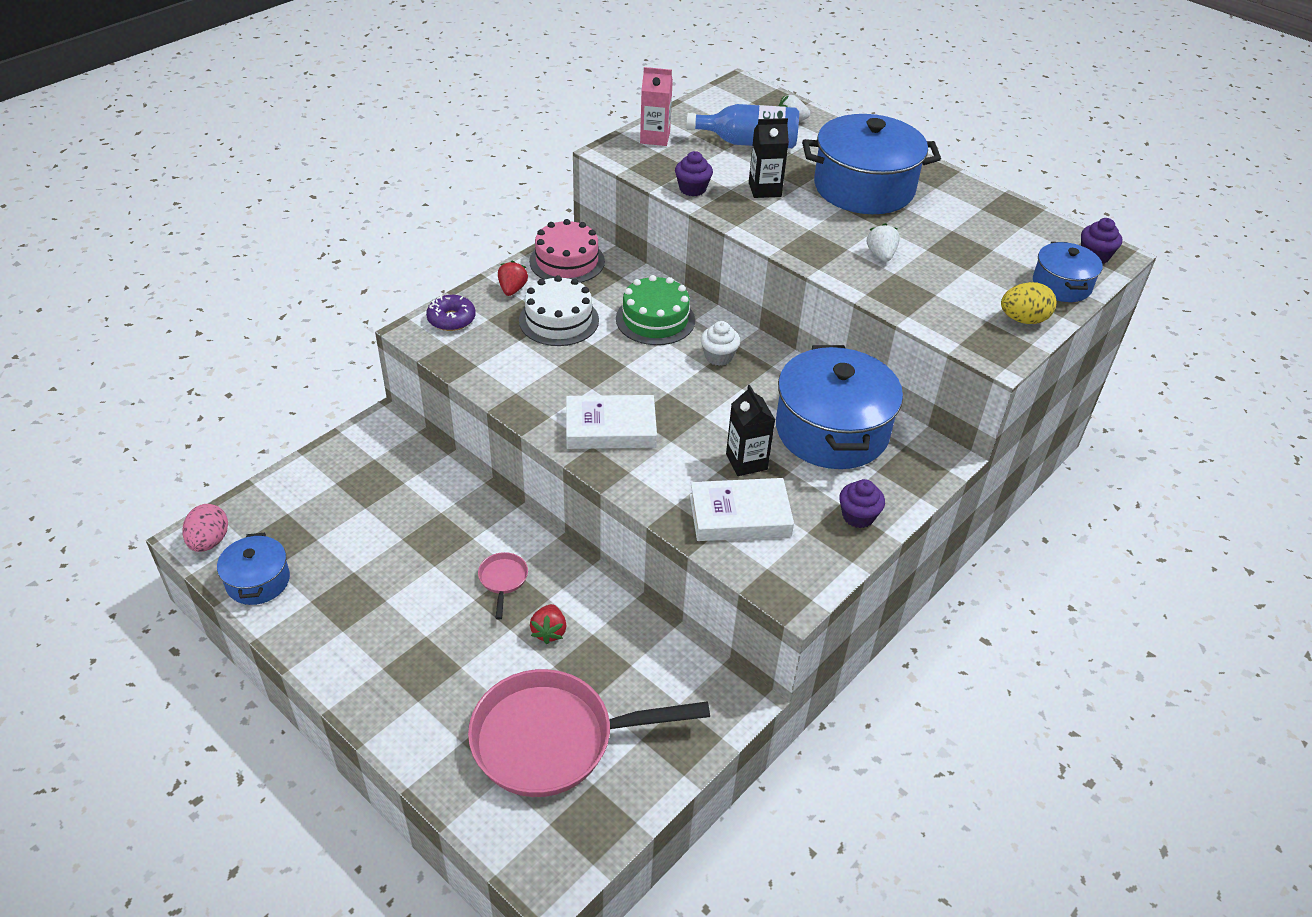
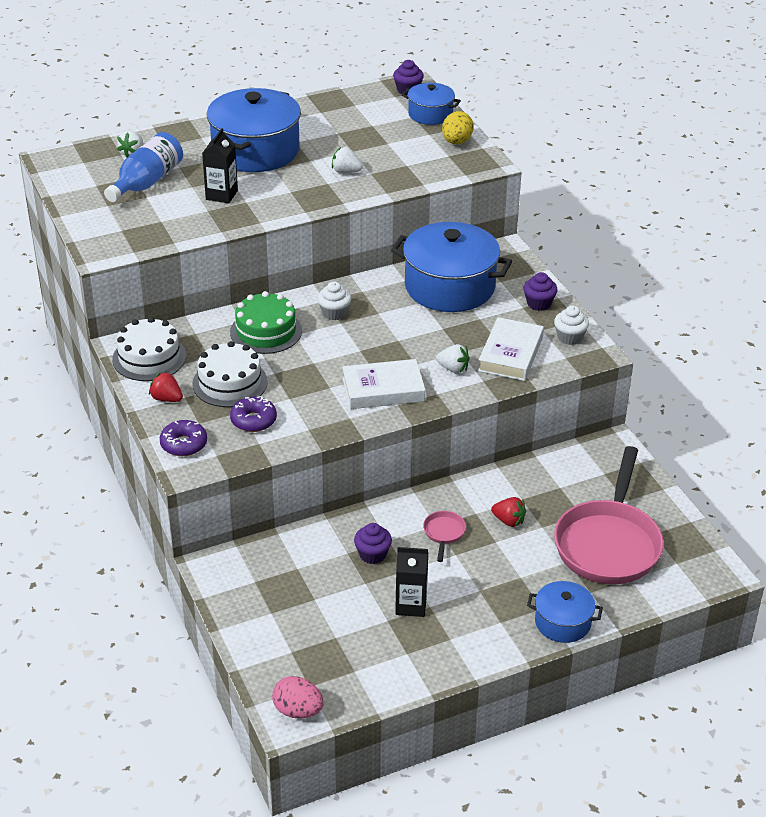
camera: 65 degrees left, 5 degrees down
(258, 581) = (366, 684): blue pot -> blue pot (562, 622)
(503, 580) = (444, 533): pink pan -> pink pan turned 75 degrees clockwise
(509, 352) = (253, 420): none -> purple donut
(567, 261) = (149, 358): pink cake -> white cake
(610, 428) = (383, 389): white book -> white book turned 60 degrees clockwise
(655, 138) = (98, 226): pink carton -> none
(681, 473) = (453, 369): none -> white strawberry
(692, 189) = (192, 228): purple cupcake -> purple cupcake (372, 554)
(746, 462) = (459, 335): black carton -> black carton (411, 605)
(810, 562) = (570, 337): none -> white cupcake

